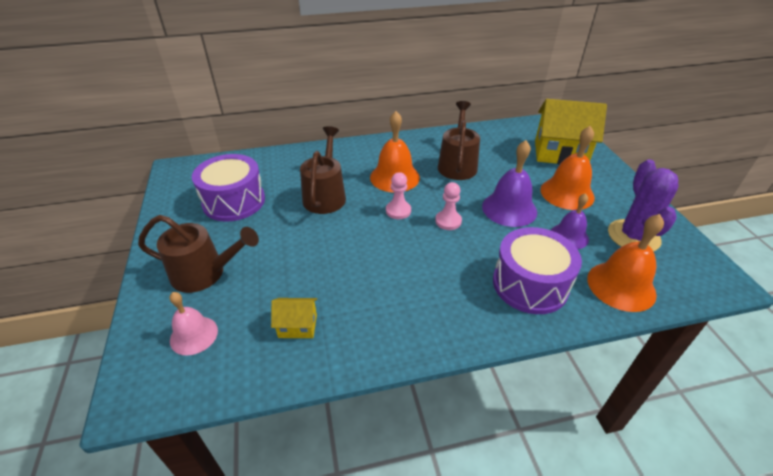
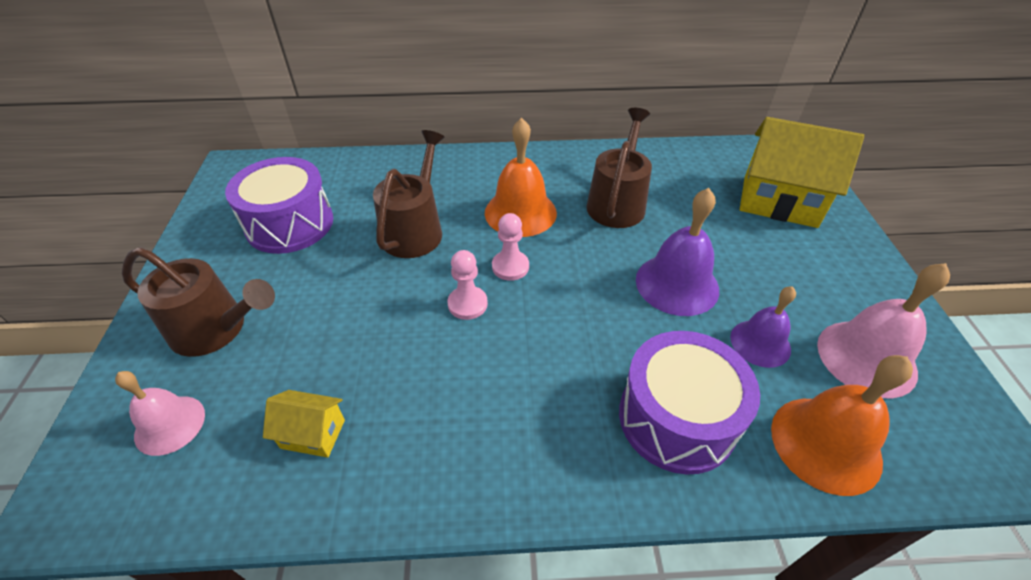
camera: 10 degrees right, 5 degrees up
(448, 221) = (578, 293): pink pawn -> pink pawn (467, 304)
(567, 193) = (774, 269): orange bell -> none
(633, 236) = (866, 358): purple cactus -> pink bell

